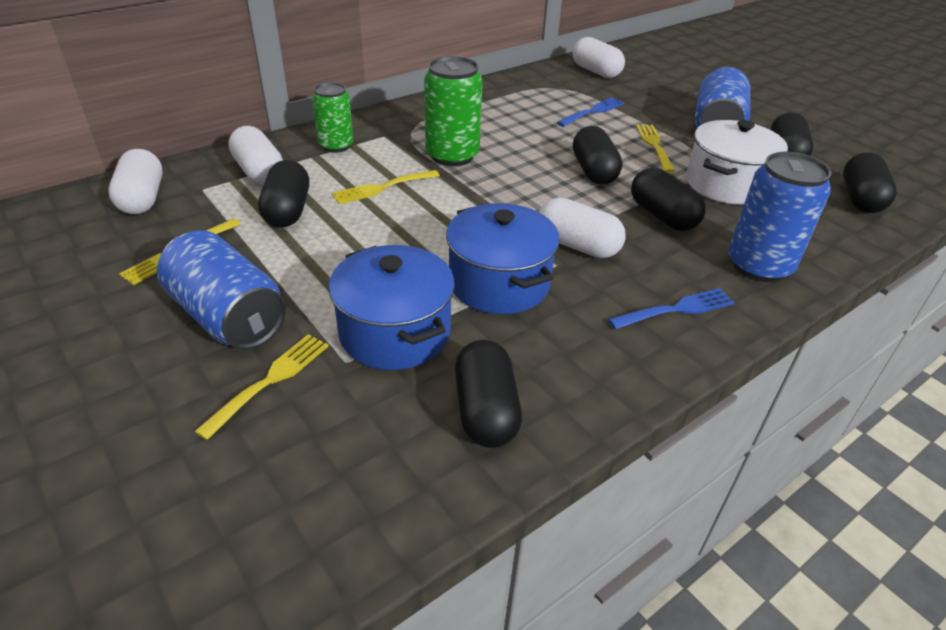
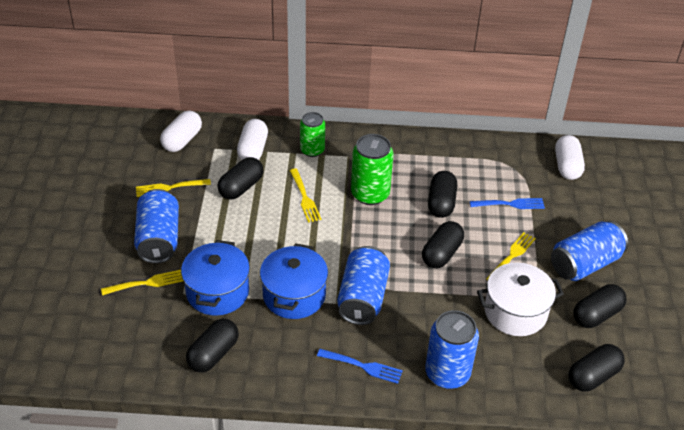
camera: 40 degrees right, 5 degrees up
(382, 188) = (304, 197): yellow fork -> yellow fork turned 120 degrees counterclockwise
(577, 245) = (362, 298): white capsule -> blue can
(662, 216) = (438, 309): black capsule -> black capsule (441, 203)

